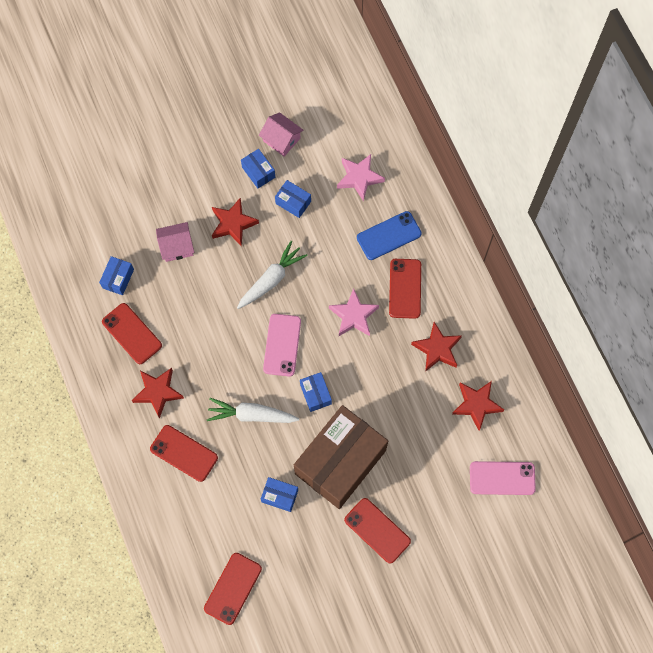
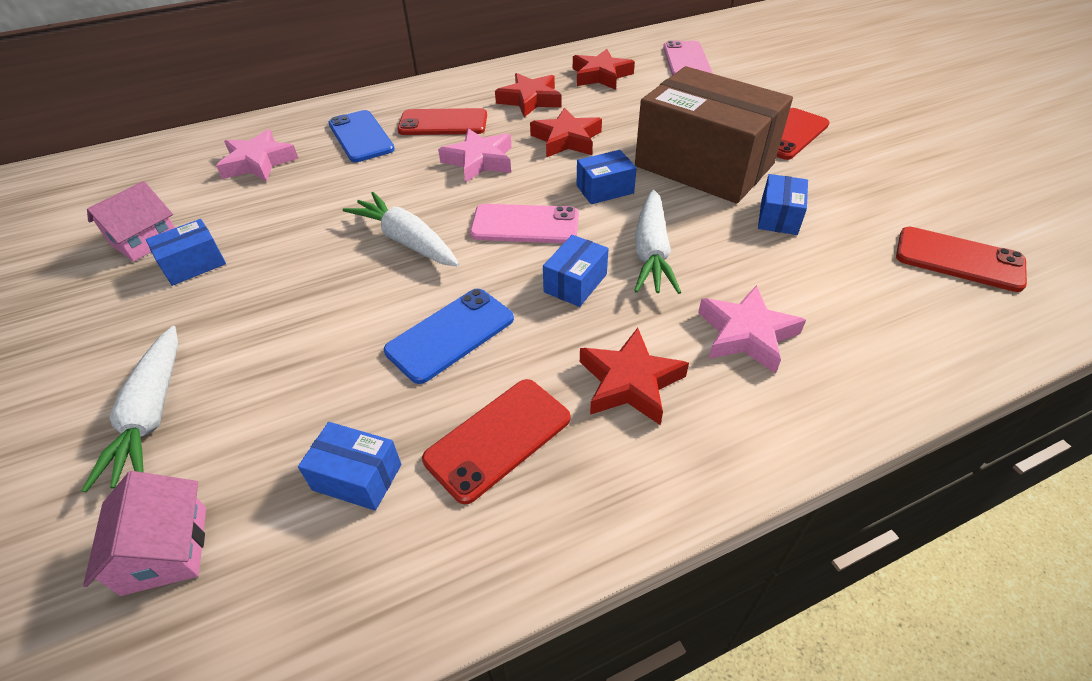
camera: 90 degrees left, 25 degrees down
(156, 188) = (151, 416): none -> white carrot
(176, 246) = (306, 372): pink house -> pink house (165, 550)
(184, 453) = (746, 334): red phone -> pink star
(195, 309) = (450, 335): none -> blue phone
(233, 224) = (284, 291): red star -> red star (566, 139)
(293, 202) = (271, 223): blue box -> blue box (575, 283)

